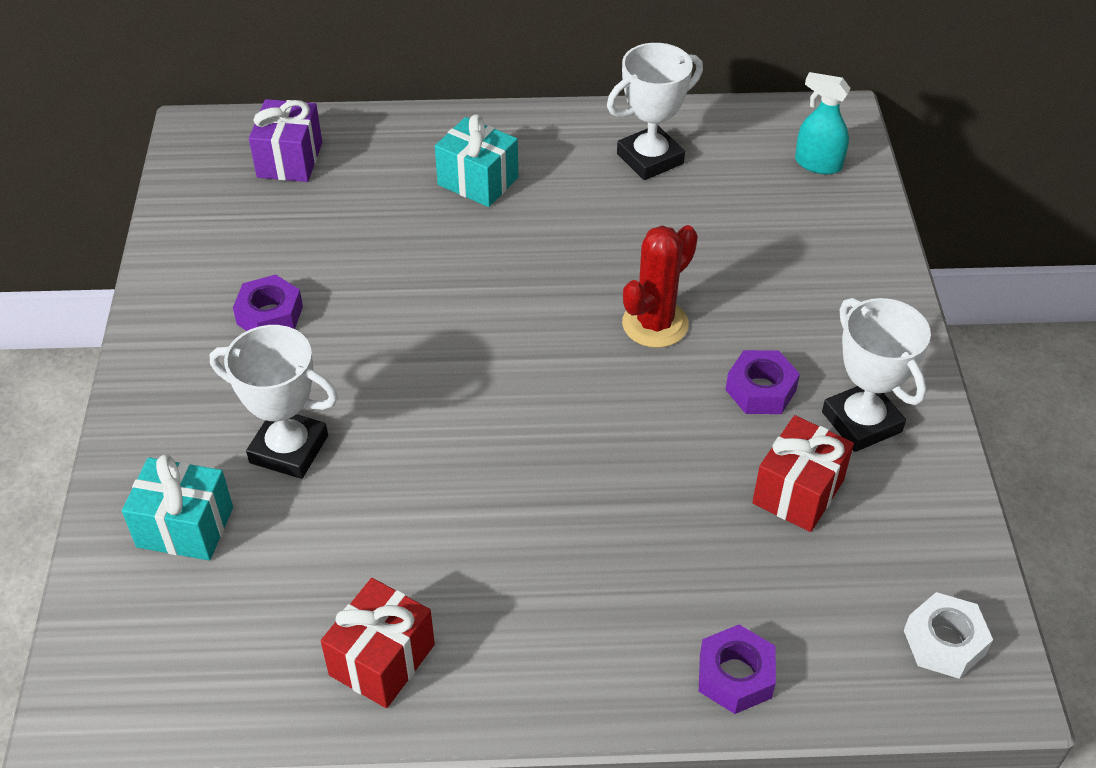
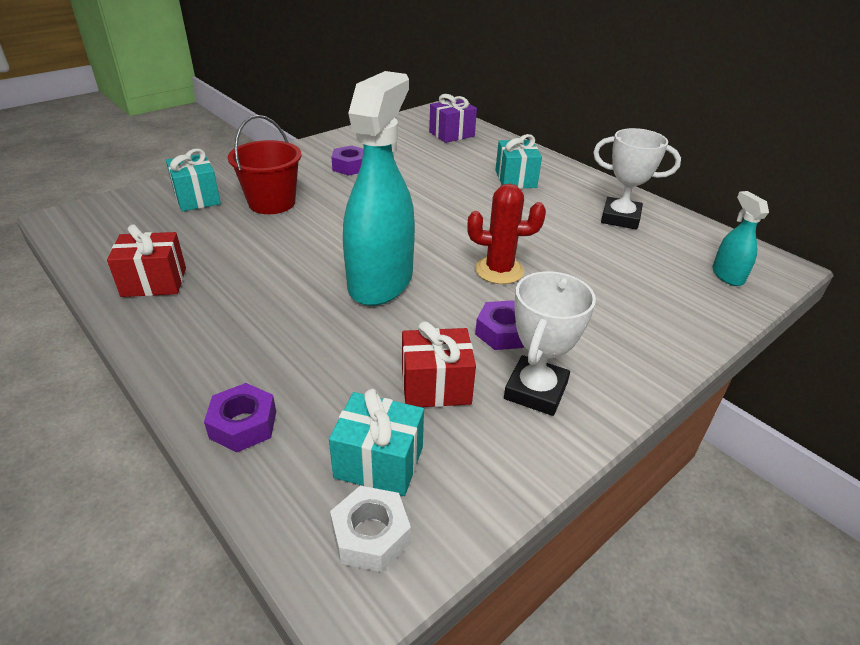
camera: 50 degrees right, 10 degrees down
(289, 449) = (272, 203): white trophy -> red bucket
(584, 437) = (381, 282): none -> turquoise spray bottle
(865, 592) = (379, 462): none -> turquoise gift

